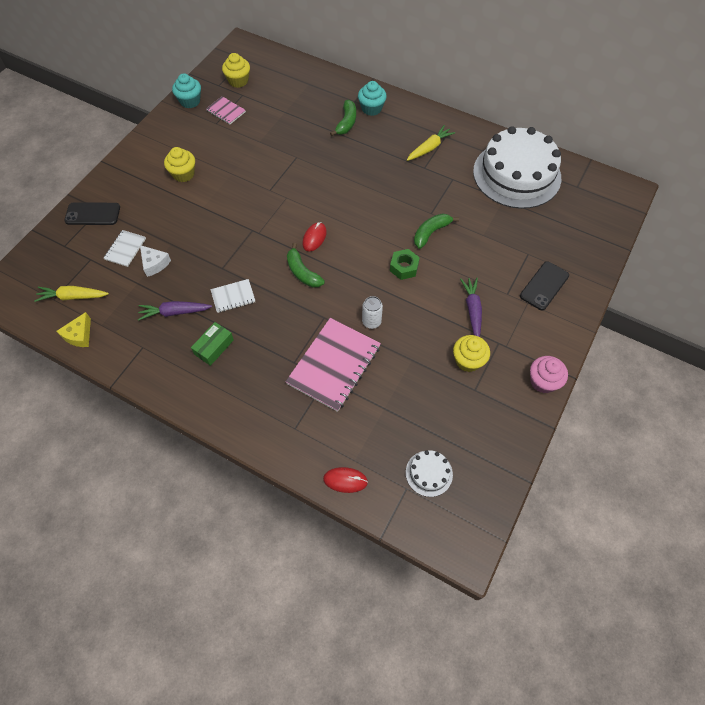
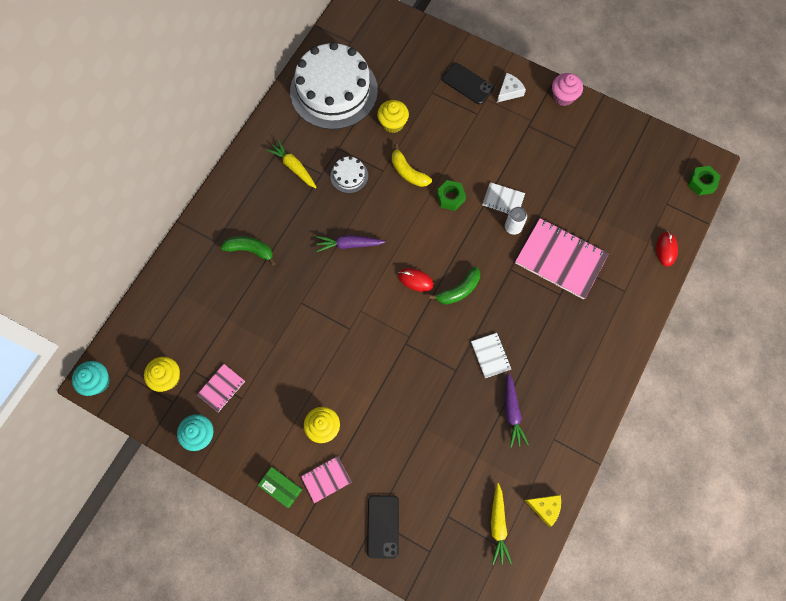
camera: 90 degrees left, 10 degrees up
(125, 249) = (433, 478): white notebook -> white notebook (503, 200)
(140, 177) = (326, 479): none -> pink notebook
(154, 264) = (452, 442): white cheese -> white cheese (509, 91)
(214, 347) = (549, 368): green box -> green box (281, 487)
(371, 109) = (229, 223): turquoise cupcake -> turquoise cupcake (97, 382)
(429, 473) = (652, 186): white cake -> white cake (349, 176)
(431, 233) = (408, 172): green banana -> yellow banana
(438, 536) = (701, 183): none -> green nut
(468, 361) = (548, 150): yellow cupcake -> yellow cupcake (393, 123)
(472, 310) = (496, 143): purple carrot -> purple carrot (349, 244)

